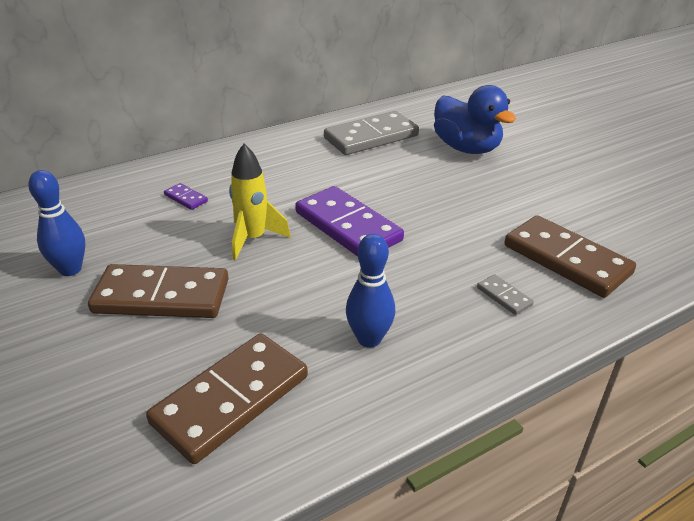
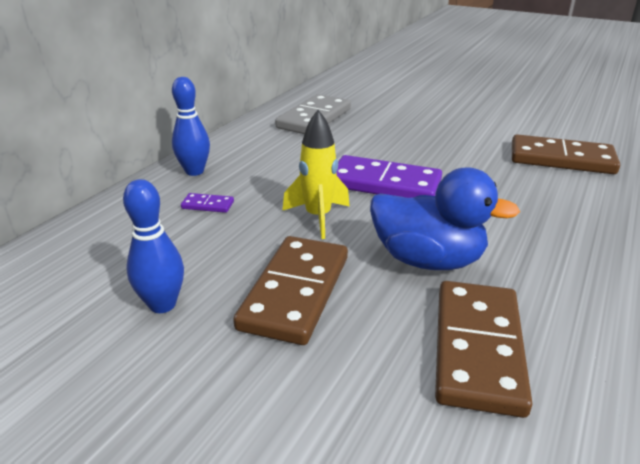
camera: 30 degrees left, 5 degrees down
(161, 296) = (296, 292): brown domino -> brown domino turned 45 degrees counterclockwise
(369, 339) = (514, 256): blue bowling pin -> blue bowling pin (194, 171)
(466, 148) = (397, 109): blue duck -> blue duck (428, 260)
(504, 296) = (559, 194): grey domino -> none

